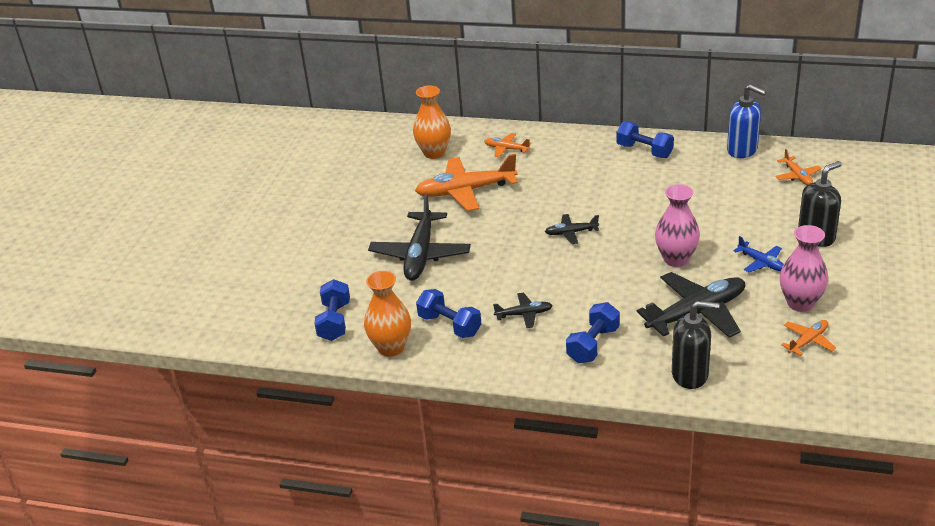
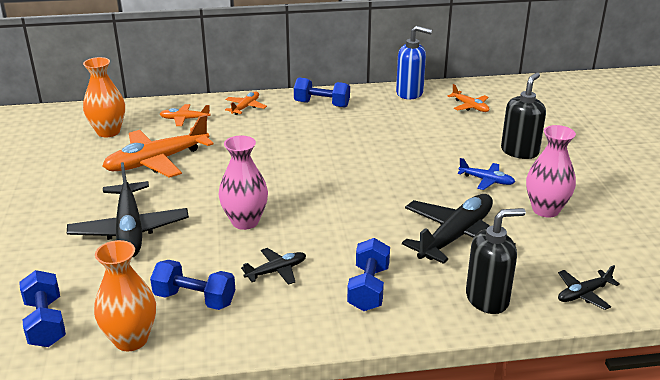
camera: 25 degrees left, 5 degrees down
(571, 233) = (287, 183): black plane -> black plane (583, 294)
(676, 259) = (405, 190): pink vase -> pink vase (245, 221)
(808, 341) = (577, 243): orange plane -> orange plane (246, 107)

